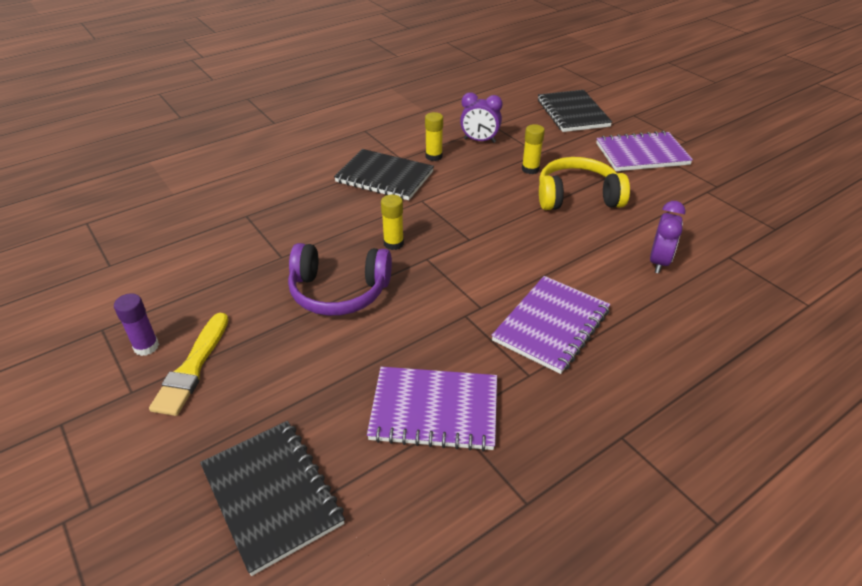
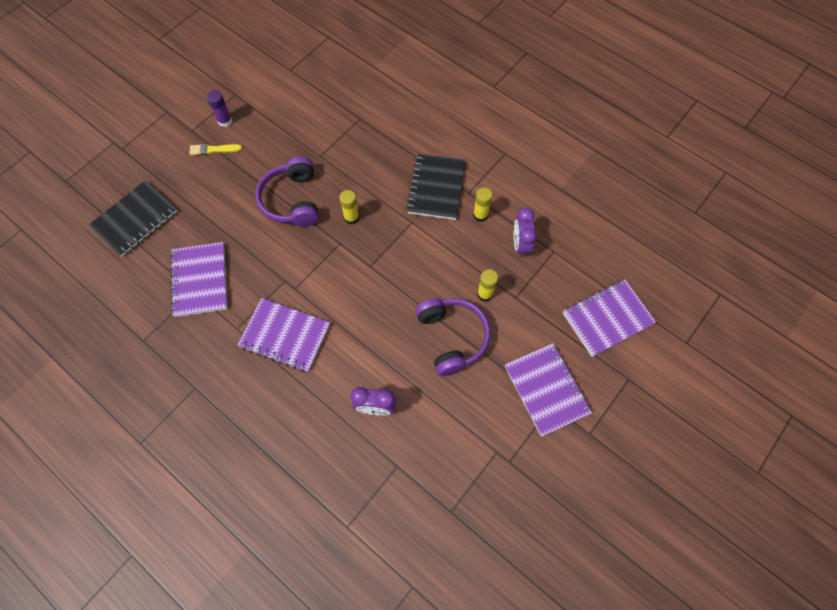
camera: 75 degrees right, 25 degrees up
(192, 367) = (213, 150): yellow brush -> yellow brush, size x0.66
(572, 113) = (607, 318): black notebook -> purple notebook
(577, 197) = (452, 337): yellow headphones -> purple headphones

